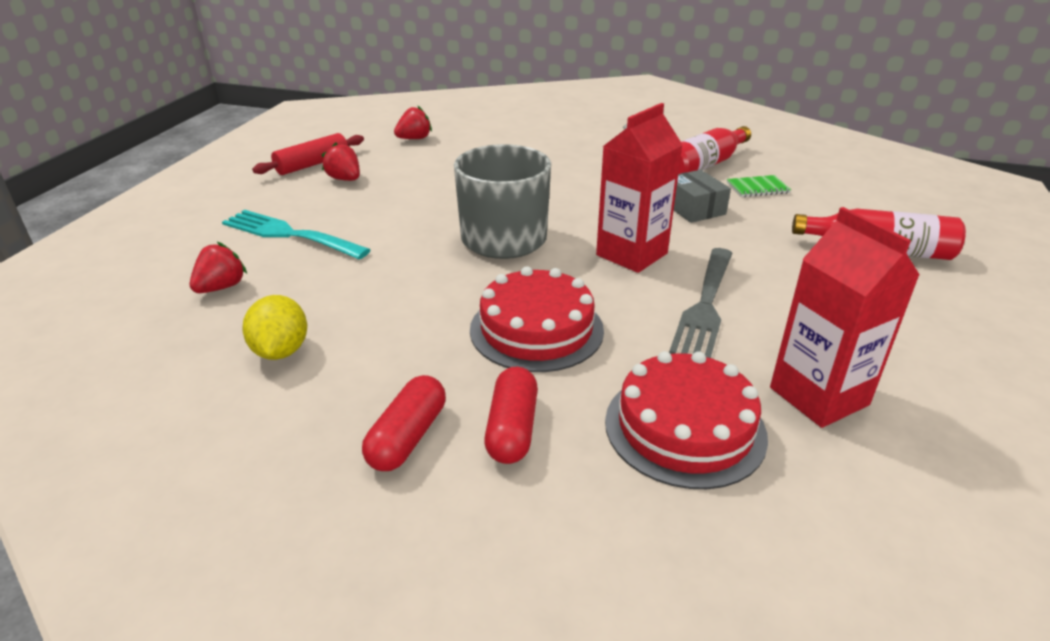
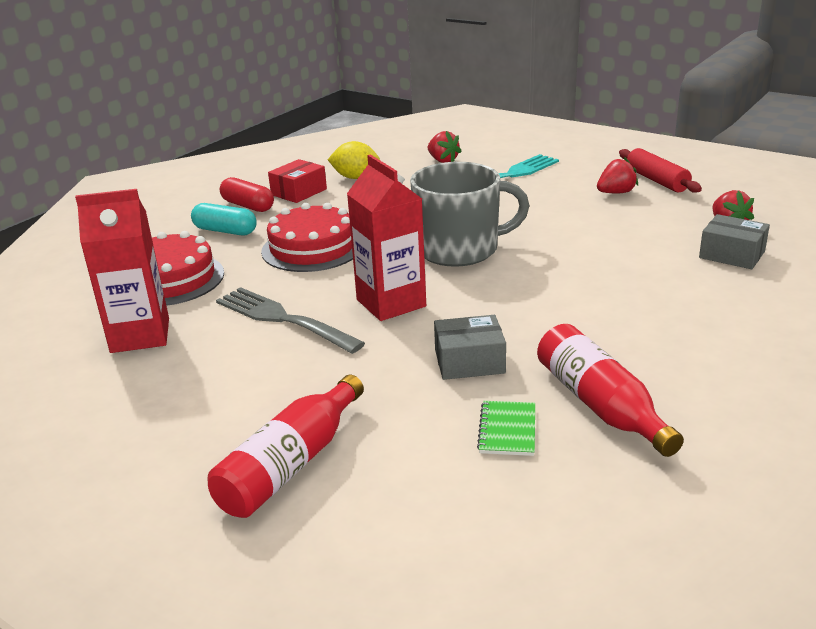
camera: 110 degrees right, 5 degrees down
(343, 395) = (299, 192): none -> red box
(470, 137) = (732, 254): none -> grey box
(512, 429) = (225, 231): red capsule -> turquoise capsule

